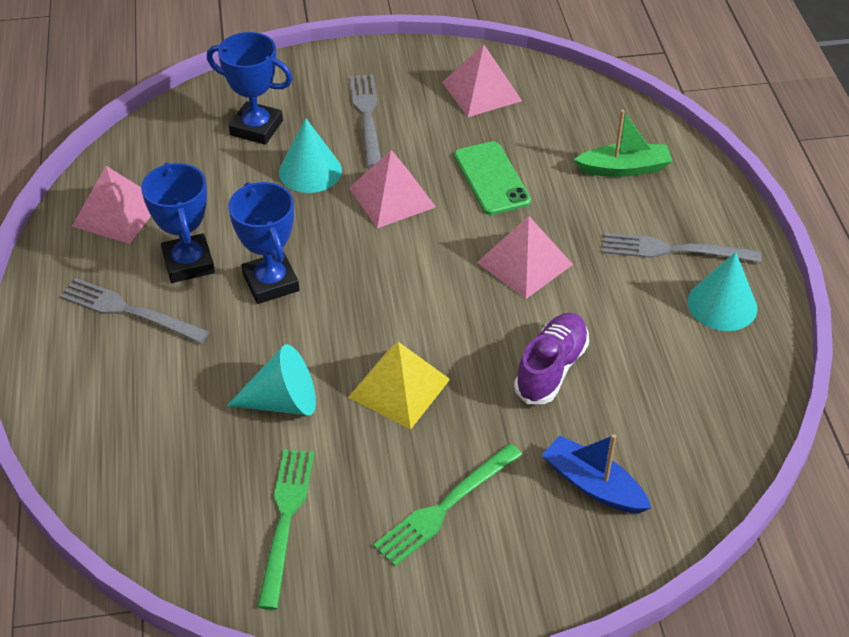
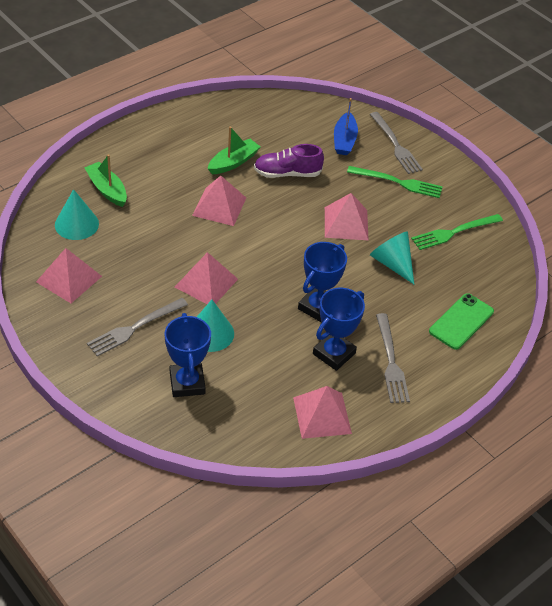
camera: 125 degrees left, 0 degrees up
(399, 388) = (346, 223): yellow pyramid -> pink pyramid
(491, 178) = (156, 244): green phone -> green phone (461, 321)
(612, 316) = (233, 162): none -> green boat
(673, 250) = (165, 153): grey fork -> grey fork (395, 145)
(722, 304) = (194, 127): turquoise cone -> turquoise cone (76, 224)

